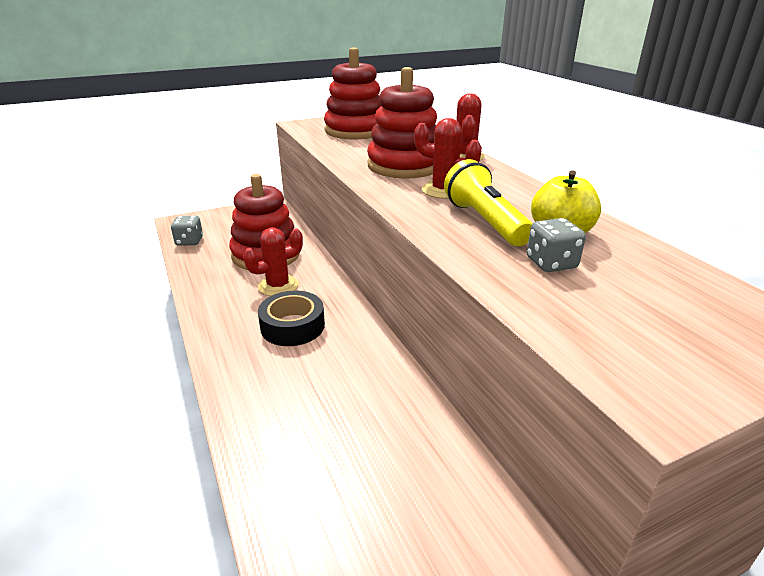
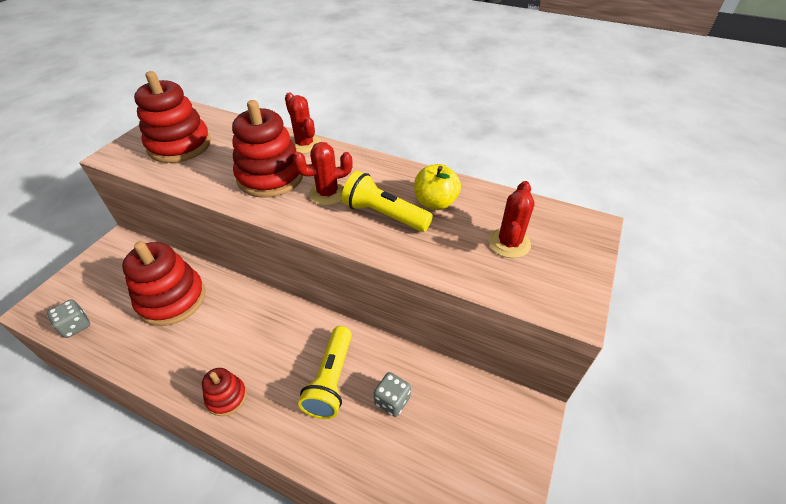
camera: 40 degrees left, 15 degrees up
(228, 338) = (226, 397): none -> red stacking toy
(278, 286) = (216, 324): red cactus -> red cactus (509, 243)
(292, 326) = (267, 354): black tape -> none
(325, 378) = (331, 380): none -> yellow flashlight
(551, 263) = (453, 235): grey dice -> grey dice (392, 401)

